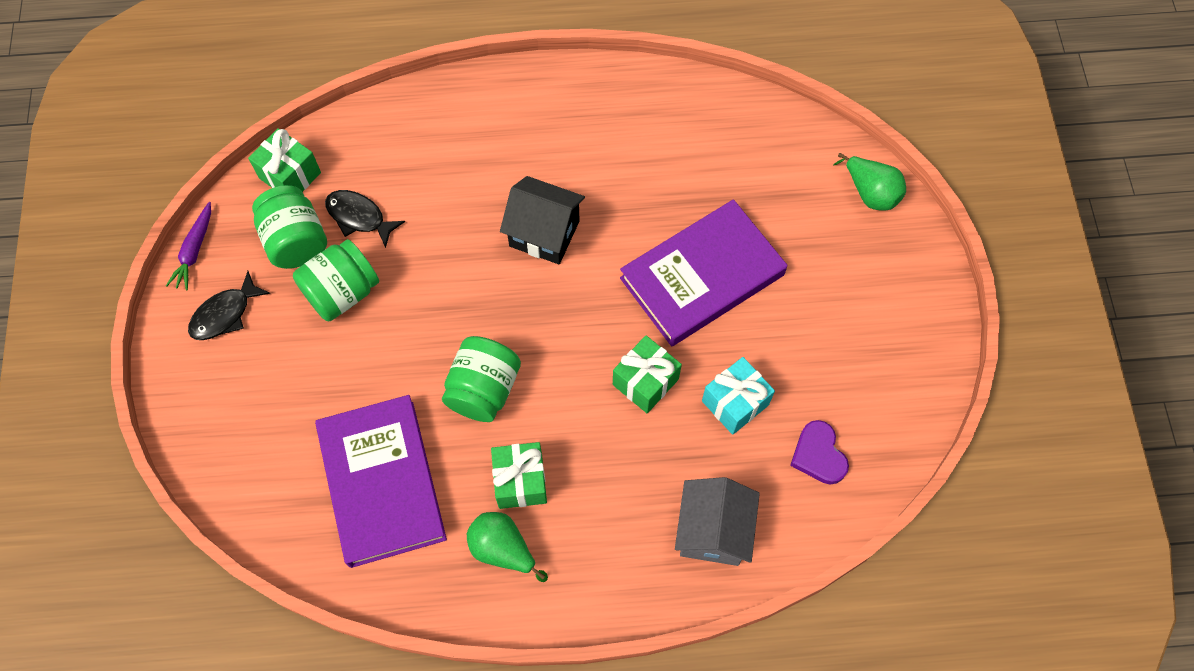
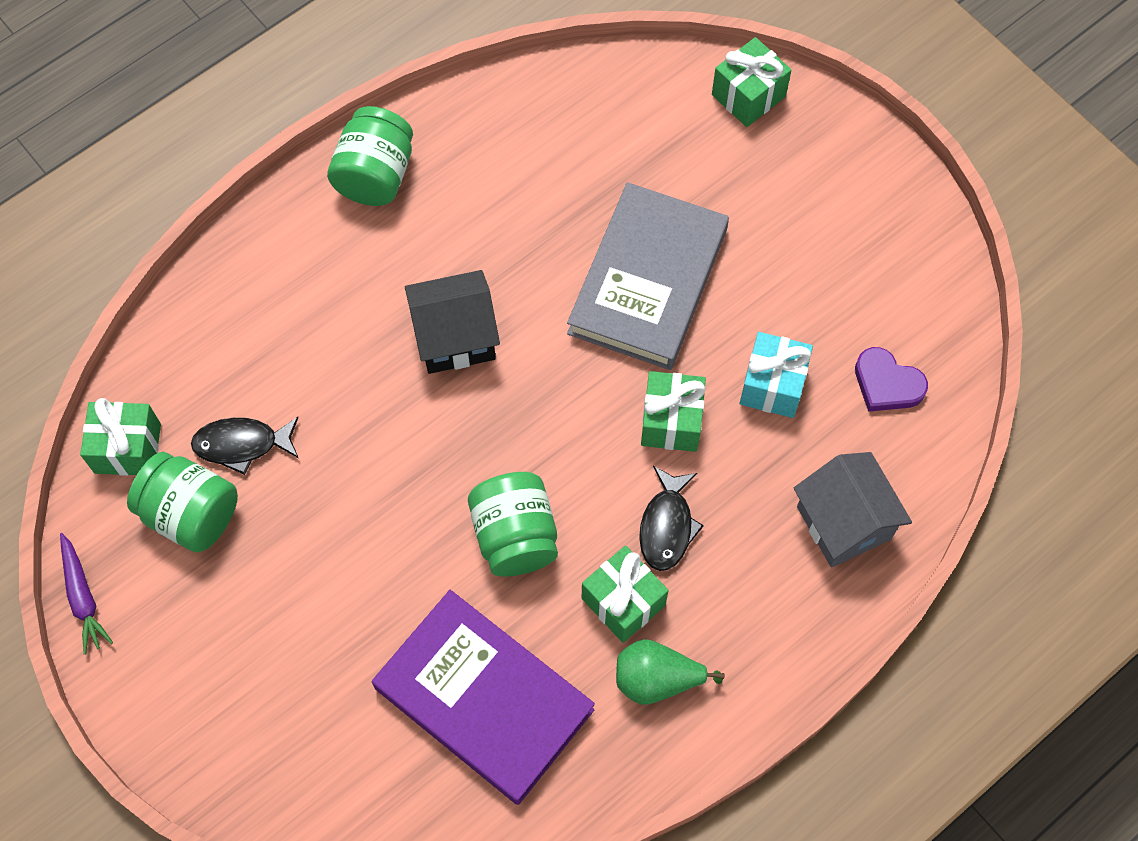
camera: 35 degrees left, 0 degrees up
(225, 314) = (173, 641): black fish -> black fish (667, 526)
(342, 292) = (286, 535): green jar -> green jar (375, 175)
(702, 276) = (648, 281): purple book -> grey book
(870, 193) = (748, 96): green pear -> green gift

